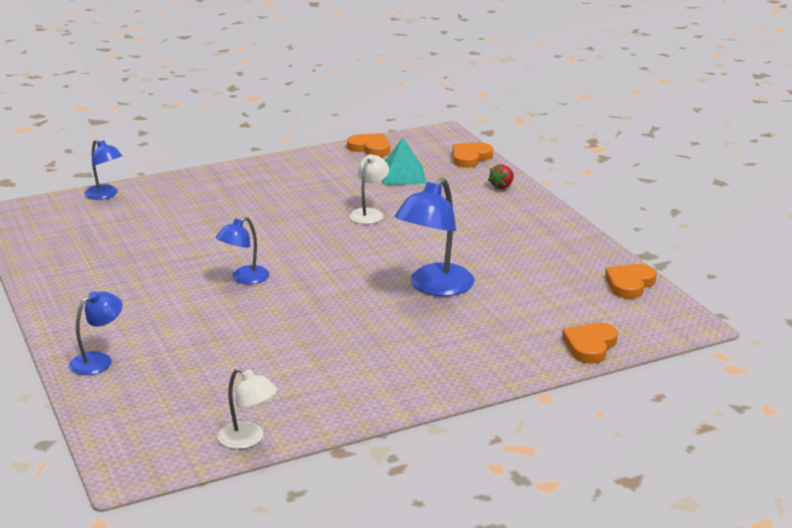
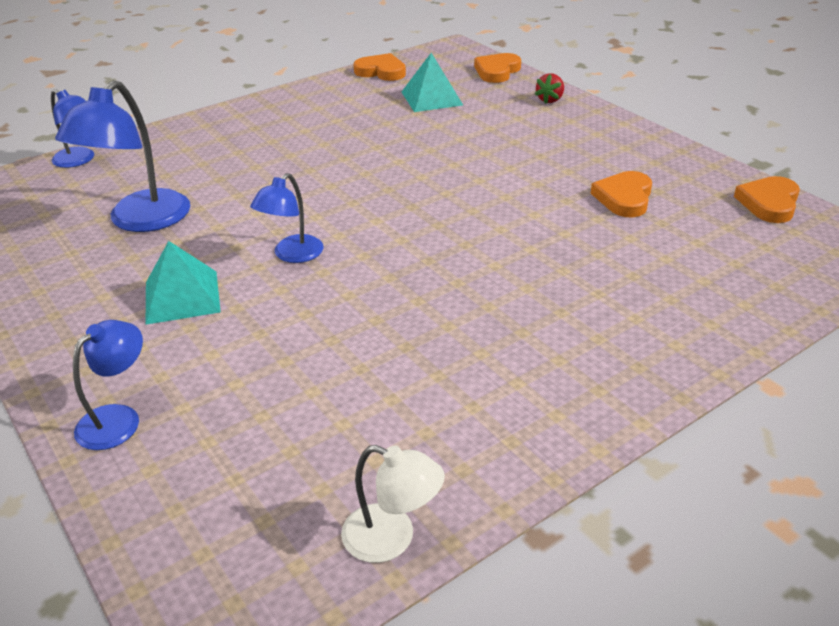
camera: 10 degrees left, 10 degrees up
(158, 296) = (182, 297): none -> turquoise pyramid
(369, 213) = (414, 148): white lamp -> none
(434, 287) = (540, 237): blue lamp -> blue lamp (140, 221)
(590, 346) = (781, 297): orange heart -> orange heart (624, 198)

